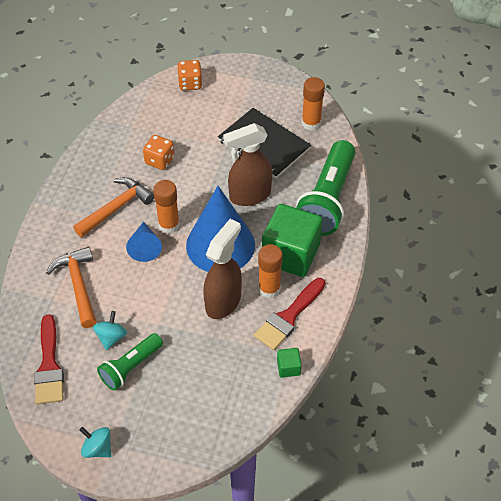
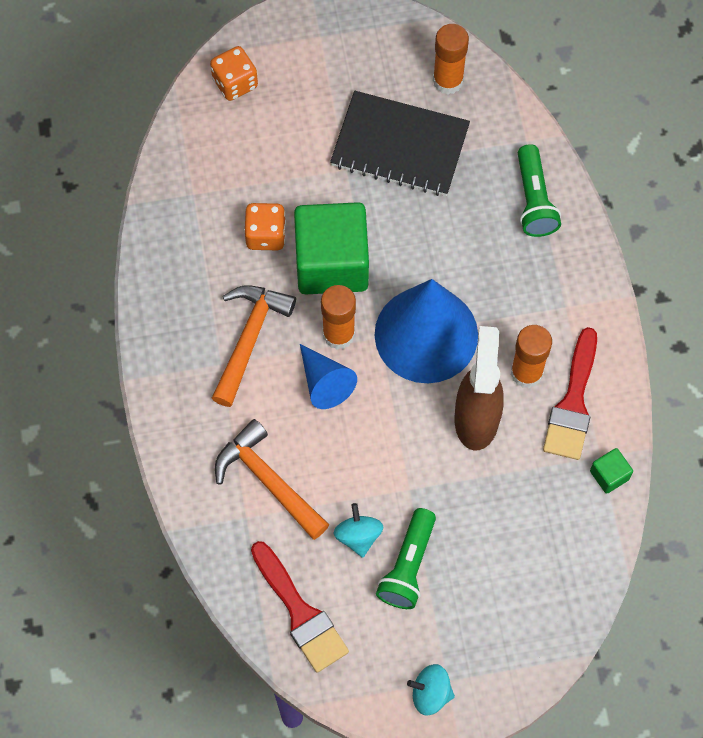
camera: 25 degrees left, 15 degrees up
(249, 195) = (424, 239): brown spray bottle -> none
(290, 254) = (527, 307): green cube -> green cube (332, 263)
(327, 200) = (534, 200): green flashlight -> green flashlight, size x0.57

